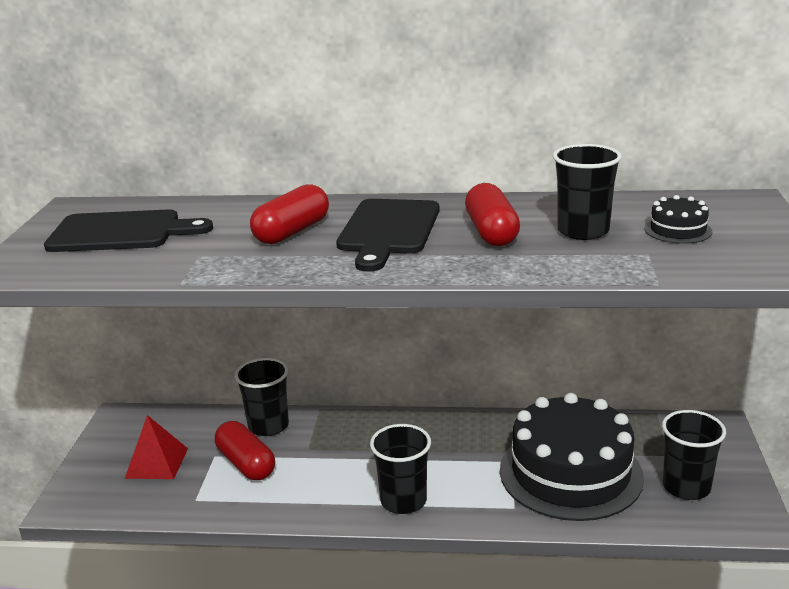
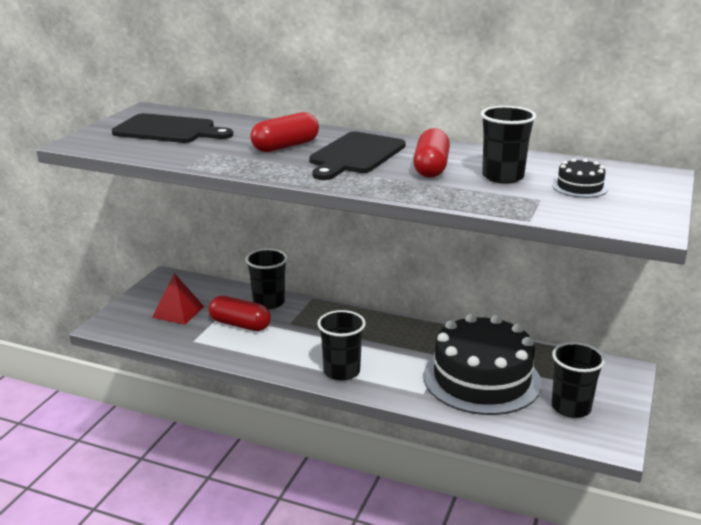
camera: 15 degrees right, 0 degrees up
(246, 464) = (240, 324): red capsule -> red capsule turned 45 degrees counterclockwise

